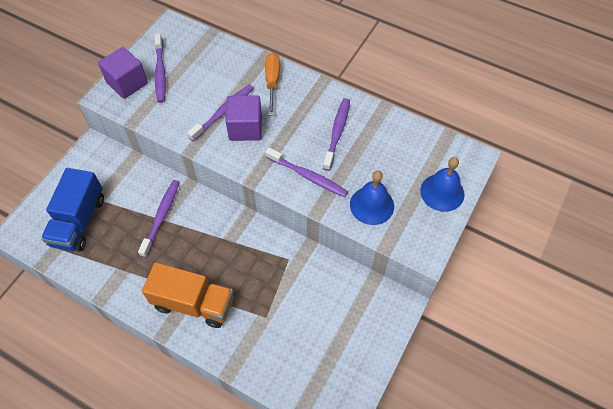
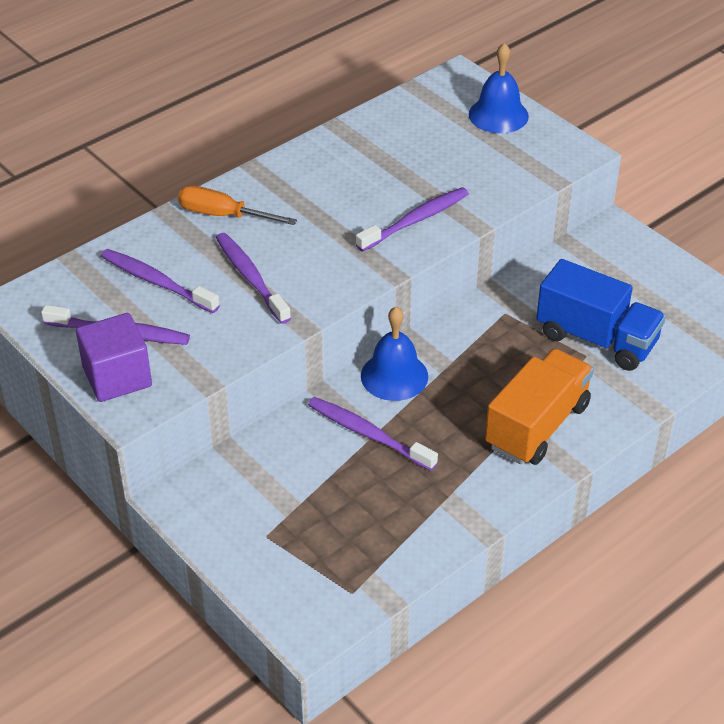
camera: 70 degrees left, 15 degrees down
(79, 221) = (327, 540): blue truck -> blue truck (596, 339)
(245, 128) = (295, 261): purple cube -> none
(337, 133) = (356, 176): purple toothbrush -> purple toothbrush (156, 282)
(372, 205) = (490, 176): blue bell -> blue bell (394, 376)

